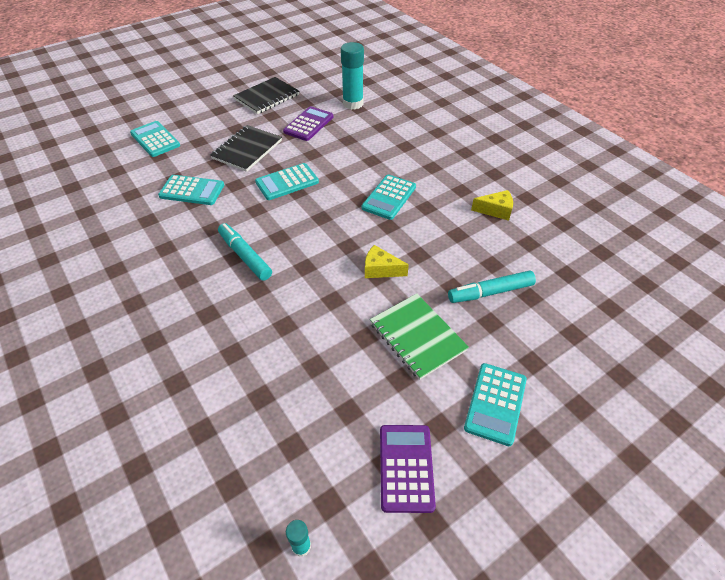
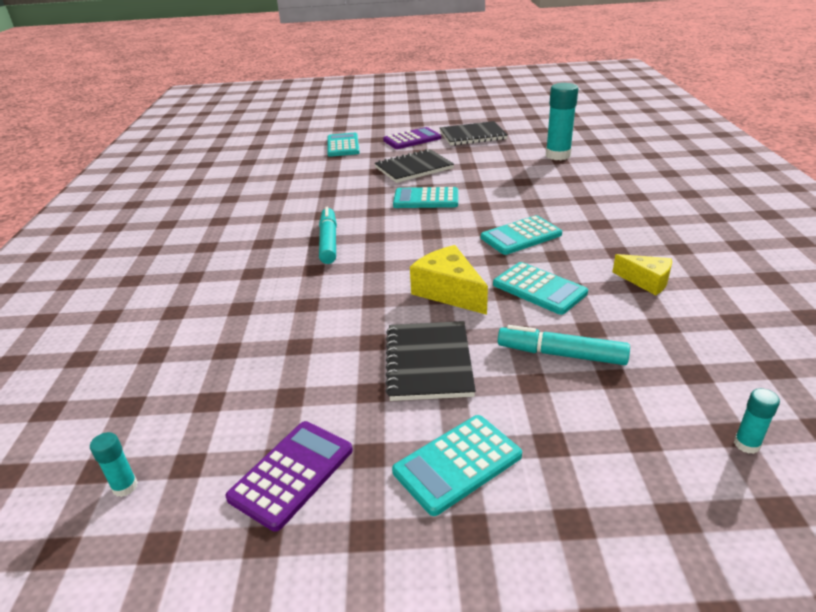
camera: 35 degrees right, 15 degrees down
(192, 190) = (335, 185): turquoise calculator -> turquoise calculator (539, 289)
(308, 124) = (493, 162): purple calculator -> purple calculator (412, 139)
(380, 269) = (449, 292): yellow cheese -> yellow cheese, size x1.53
(417, 337) = (429, 362): green notebook -> black notebook
(621, 312) = (746, 444): none -> turquoise glue stick

